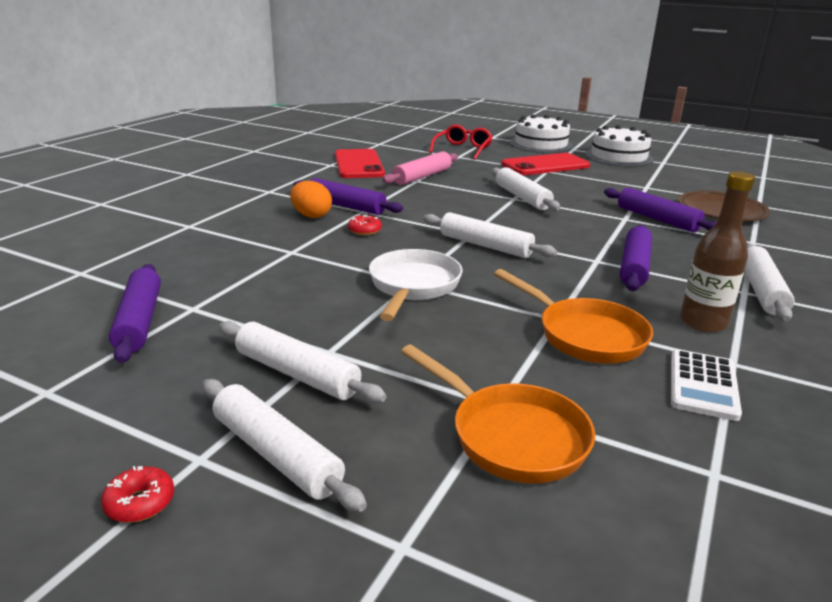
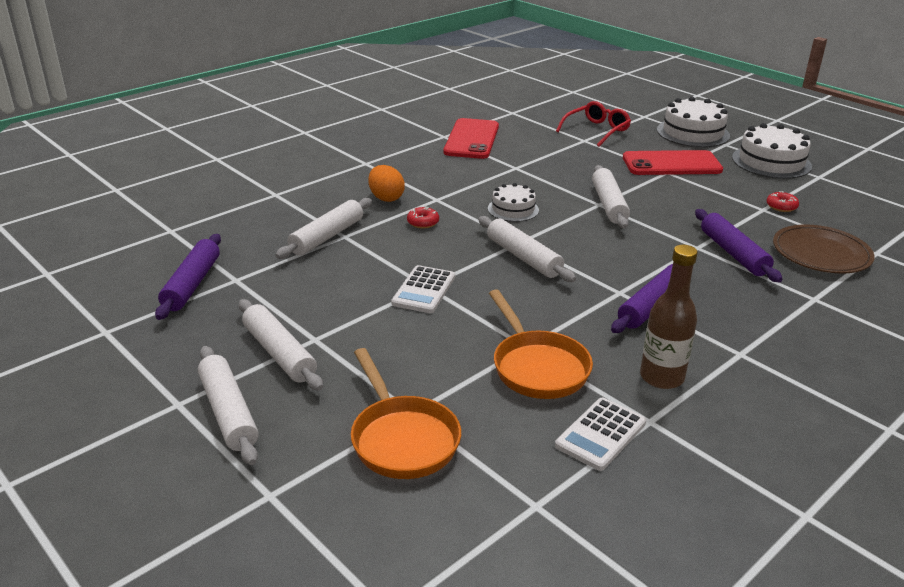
camera: 20 degrees right, 5 degrees up
(140, 503) = (128, 425): red donut -> red donut (781, 207)
(346, 206) = (425, 191): purple rolling pin -> none
(413, 286) = (424, 290): white pan -> white calculator
(422, 176) = (525, 163): pink rolling pin -> none
(442, 210) = (513, 209): none -> white cake
(761, 291) = (760, 356): white rolling pin -> white rolling pin (327, 236)

